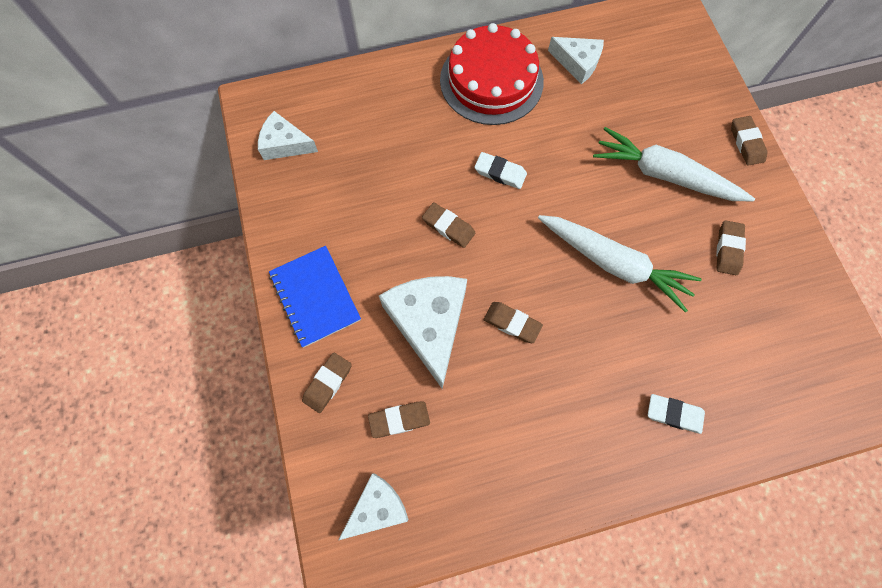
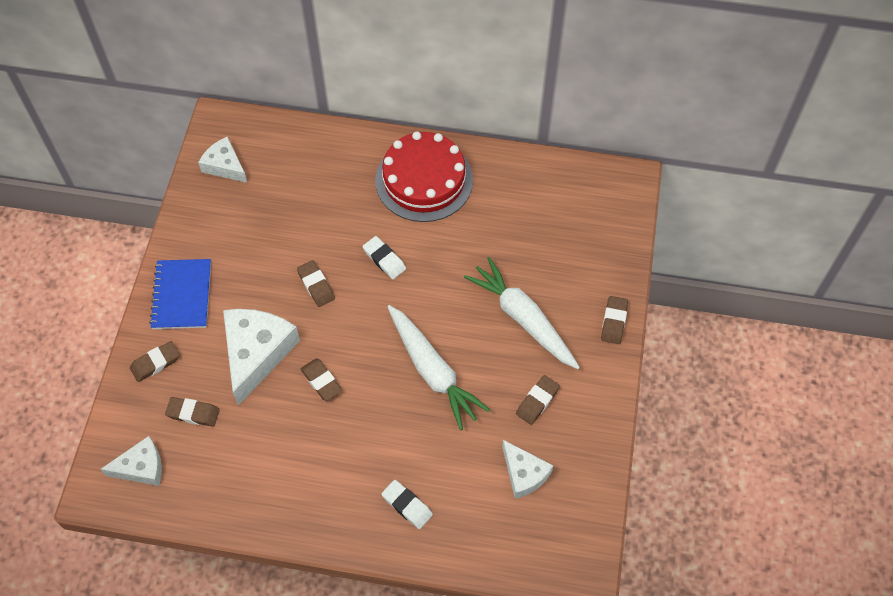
camera: 25 degrees right, 10 degrees down
(577, 63) = (508, 194): white cheese -> white cheese (524, 474)

